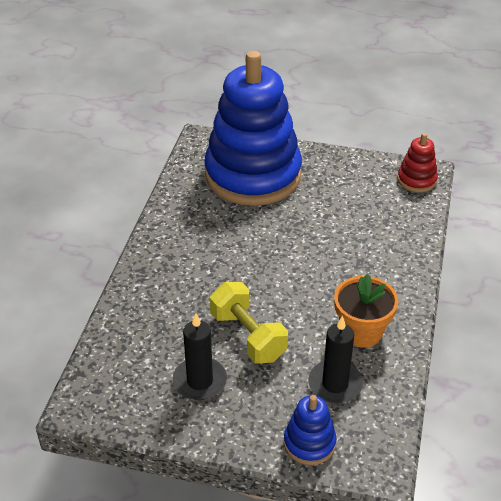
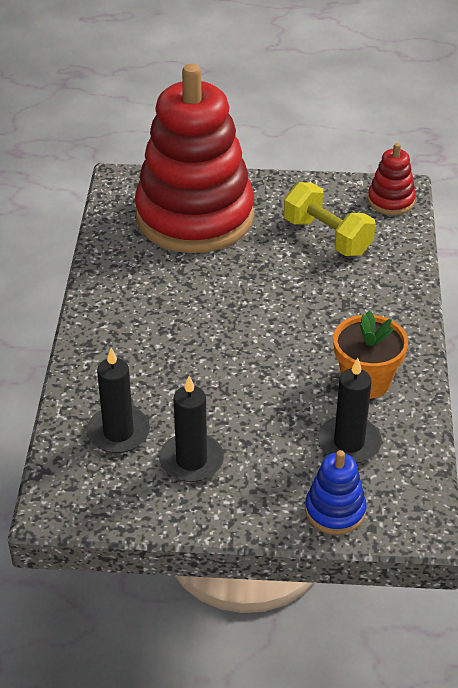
camera: 10 degrees left, 0 degrees up
(146, 348) = (118, 432): none -> black candle
(248, 336) = (235, 403): yellow dumbbell -> yellow dumbbell (327, 237)
(253, 175) = (195, 216): blue stacking toy -> red stacking toy

